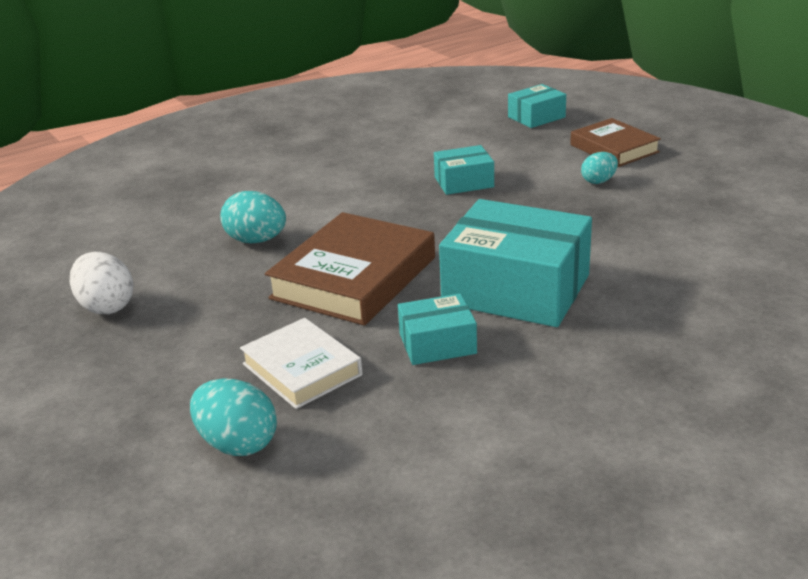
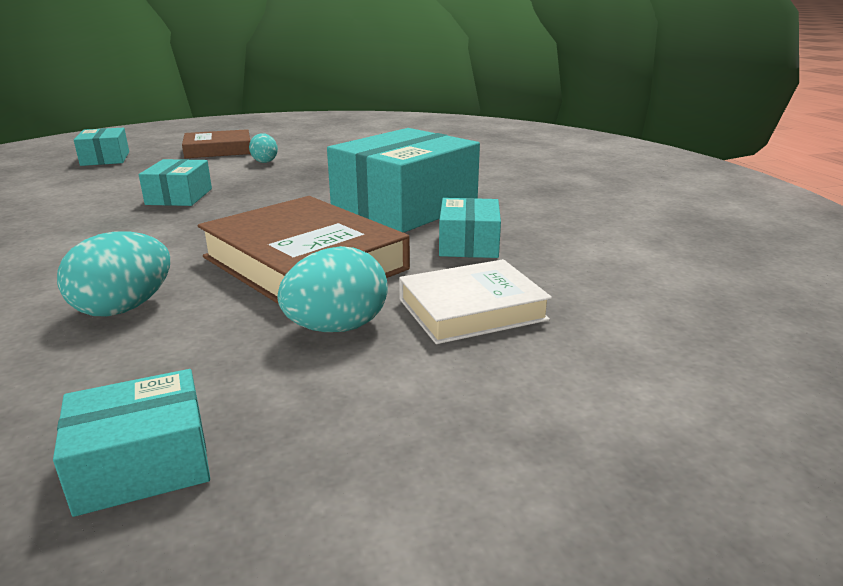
camera: 75 degrees left, 5 degrees down
(106, 306) = (143, 464): white egg -> turquoise box
(237, 444) = (607, 361): turquoise egg -> turquoise egg (337, 328)

